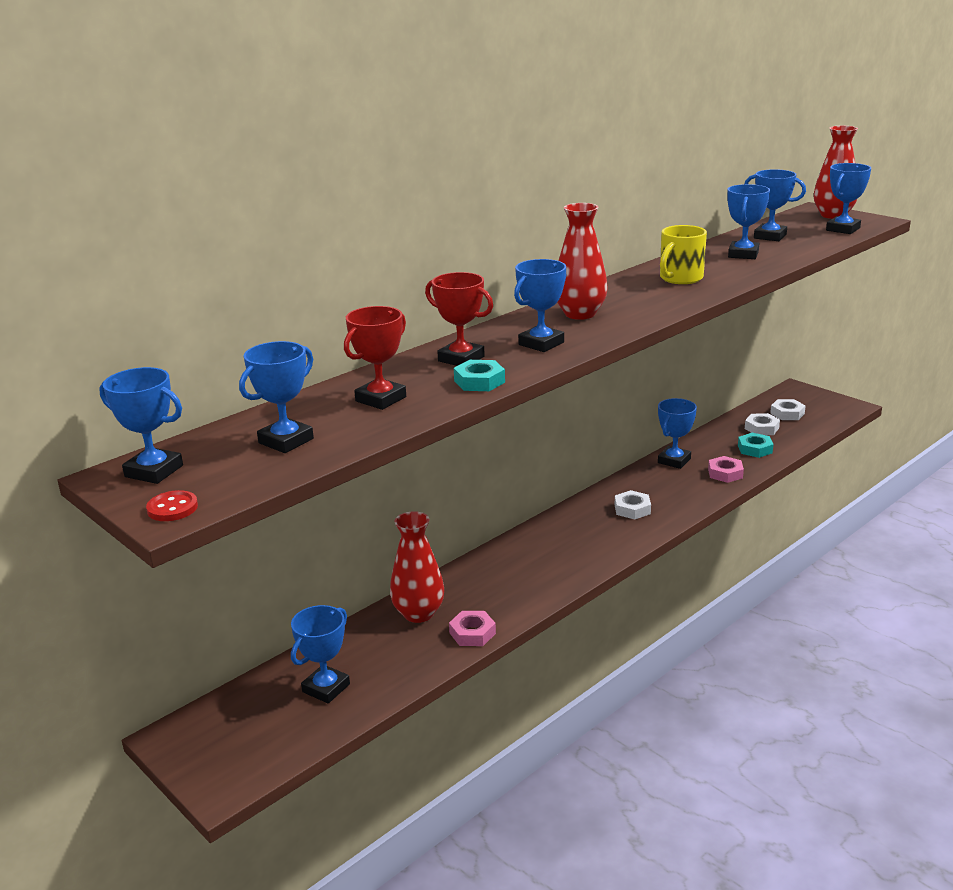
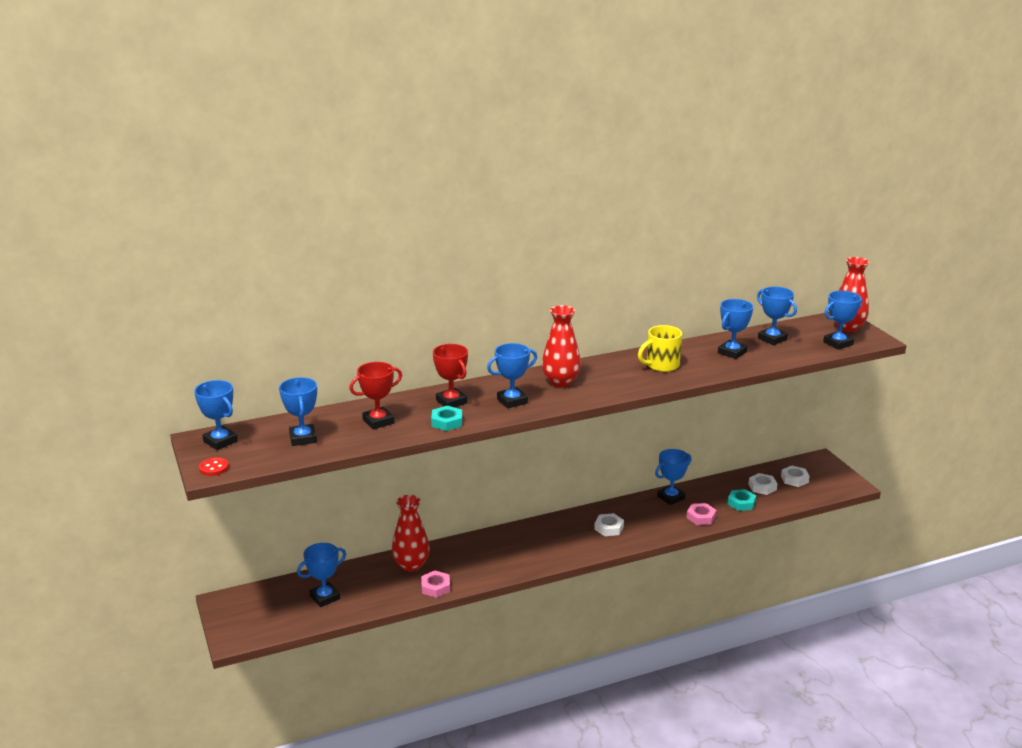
camera: 20 degrees right, 0 degrees up
(286, 441) = (303, 438): blue trophy -> blue trophy turned 75 degrees counterclockwise

